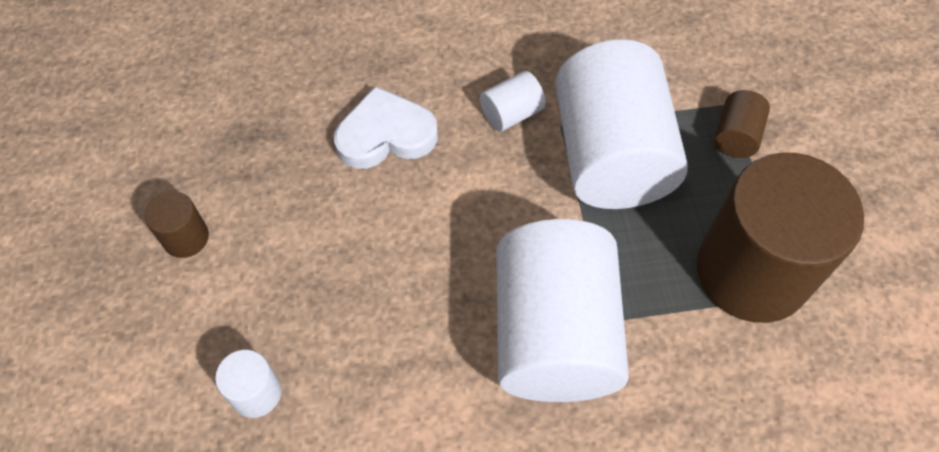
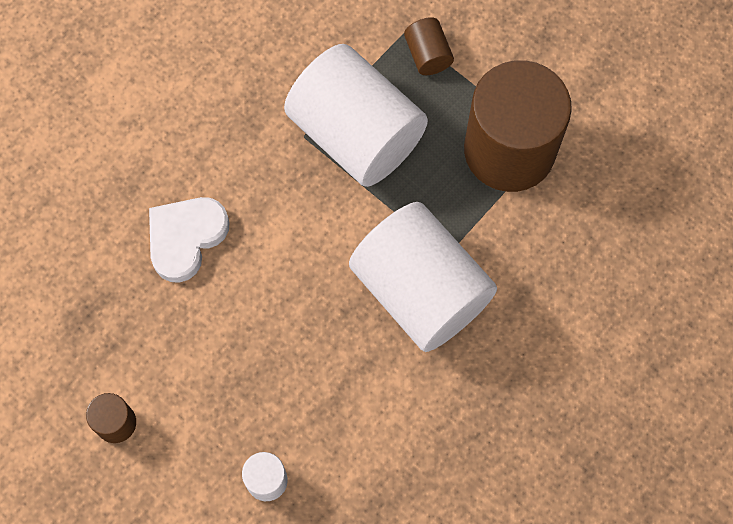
camera: 40 degrees left, 10 degrees up
(511, 113) = (261, 153): white cylinder -> none

